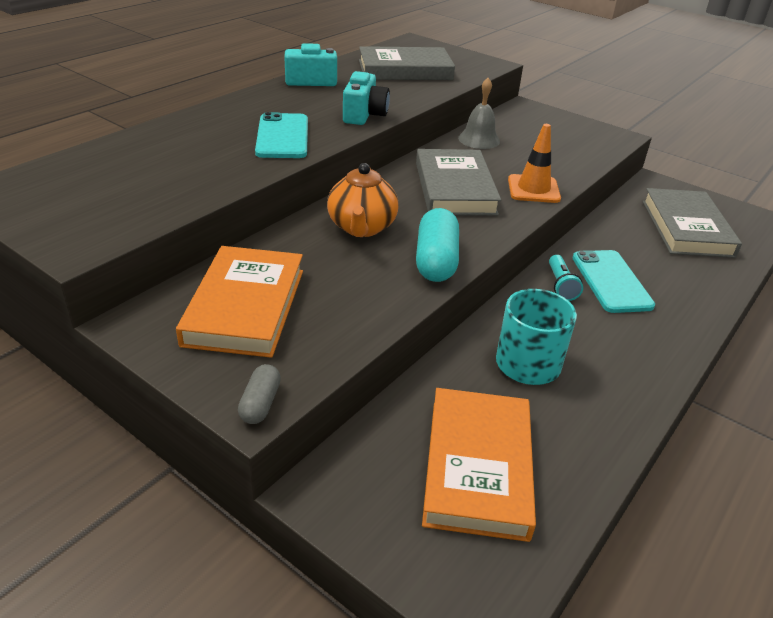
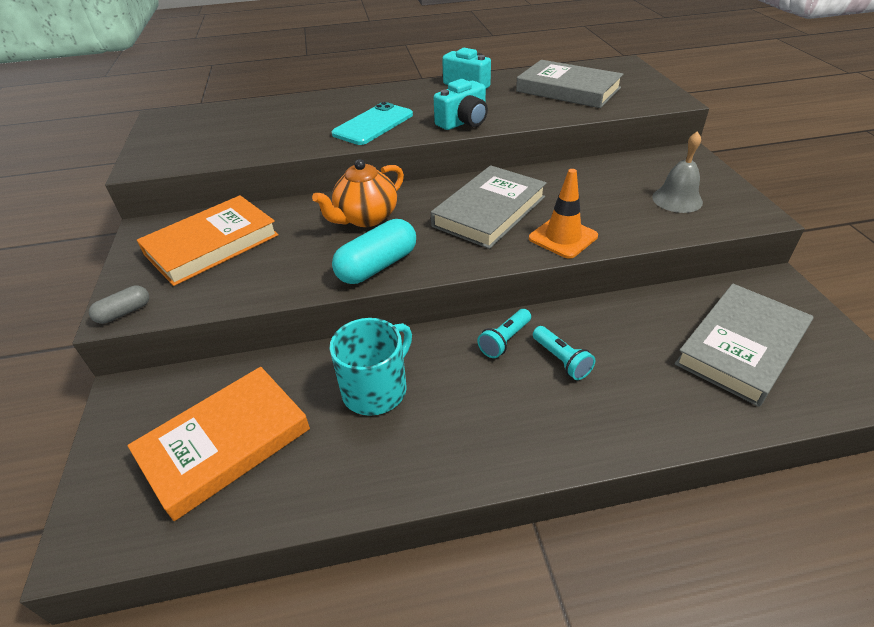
camera: 45 degrees right, 5 degrees up
(479, 139) = (583, 174): grey bell -> grey bell (677, 199)
(611, 281) = (561, 360): turquoise phone -> turquoise flashlight

